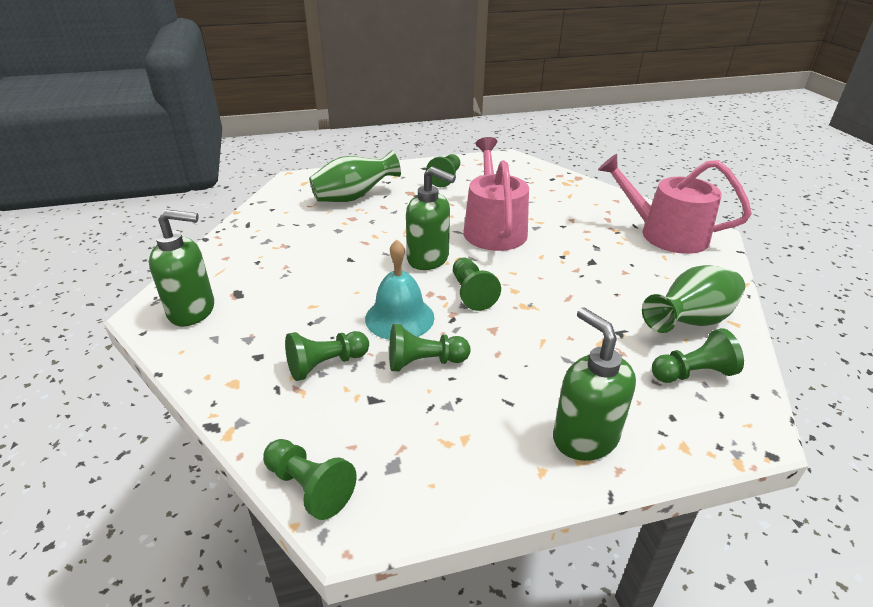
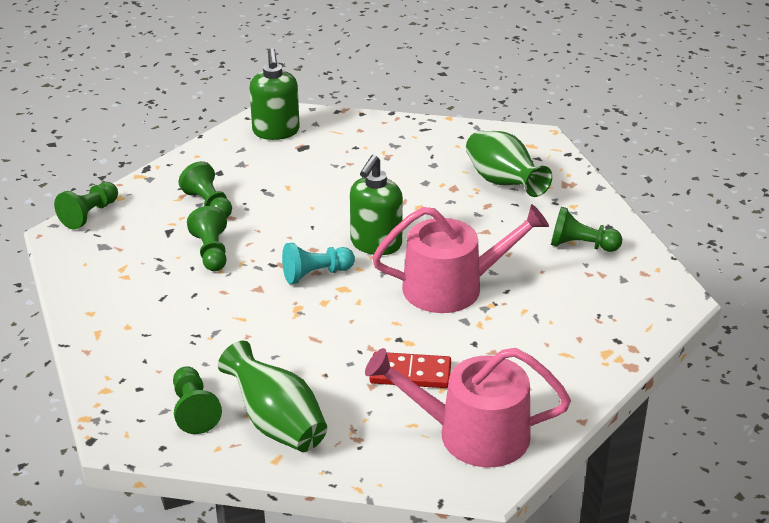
camera: 85 degrees right, 0 degrees up
(399, 317) = (272, 234): turquoise bell -> none
(471, 293) = (315, 274): green pawn -> turquoise pawn
(584, 437) = (120, 335): green soap dispenser -> none
(605, 253) = (410, 373): none -> red domino
(665, 234) = (472, 434): pink watering can -> pink watering can turned 105 degrees counterclockwise

